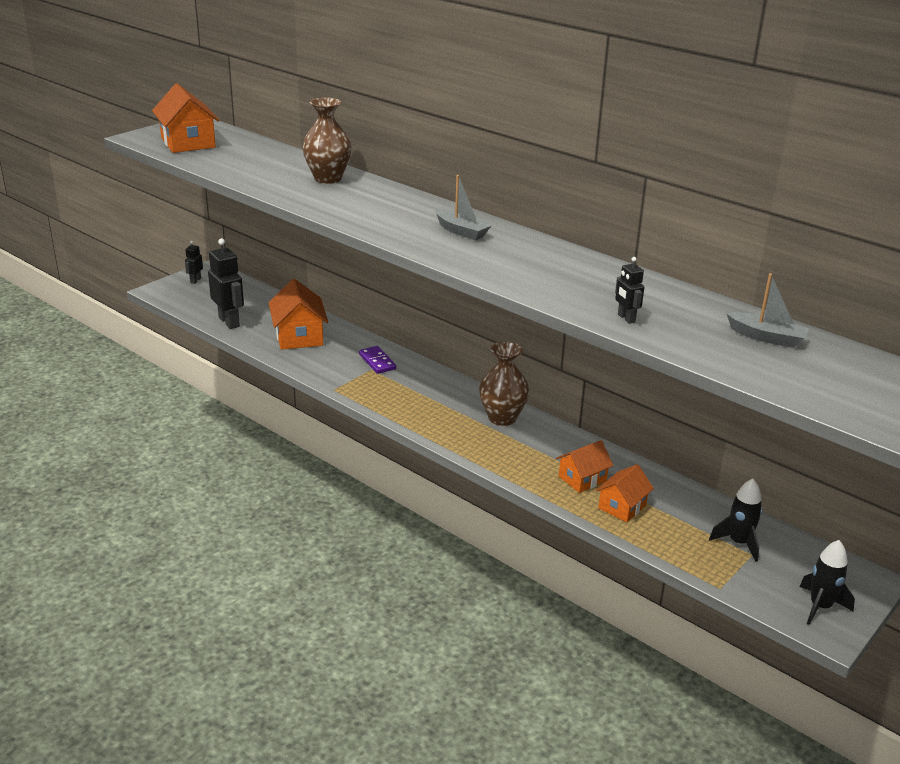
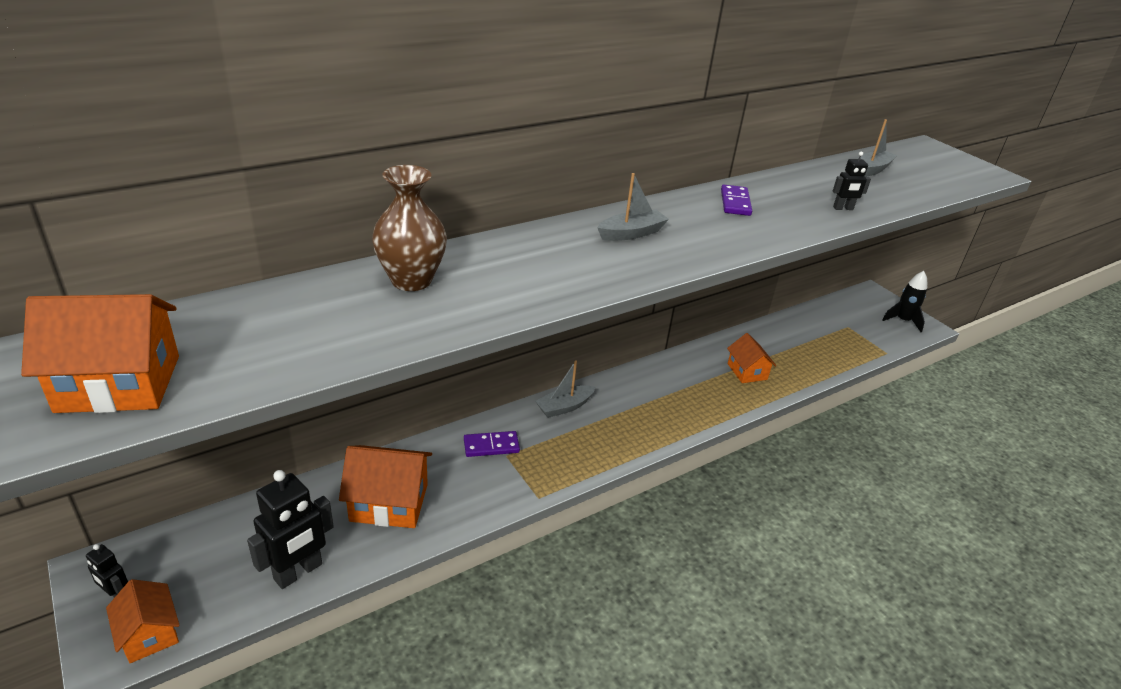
camera: 75 degrees left, 5 degrees up
(229, 322) = (298, 572): black robot -> black robot turned 150 degrees clockwise
(446, 385) = (564, 407): none -> grey boat
(502, 418) = (639, 388): brown vase -> none
(573, 267) = (735, 203): none -> purple domino
(622, 506) = (788, 364): orange house -> orange house (149, 633)
(739, 543) = (835, 327): black rocket -> none

